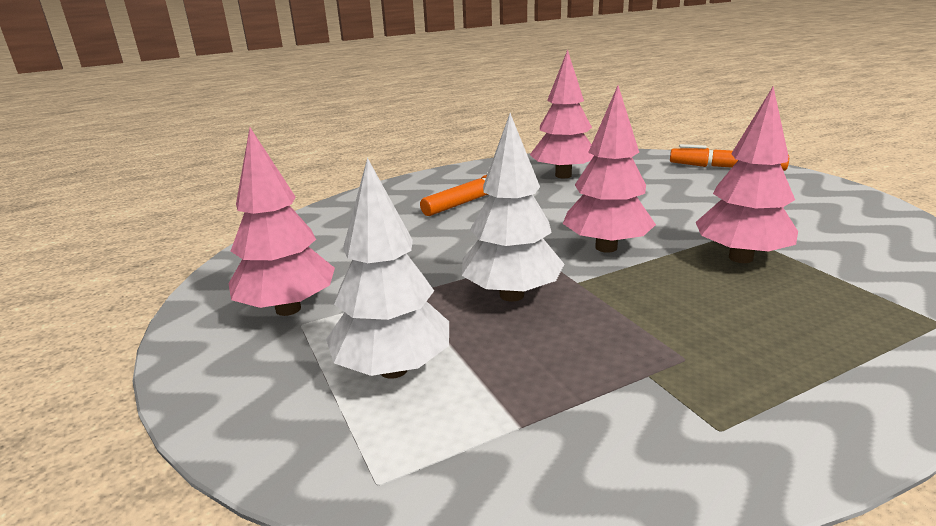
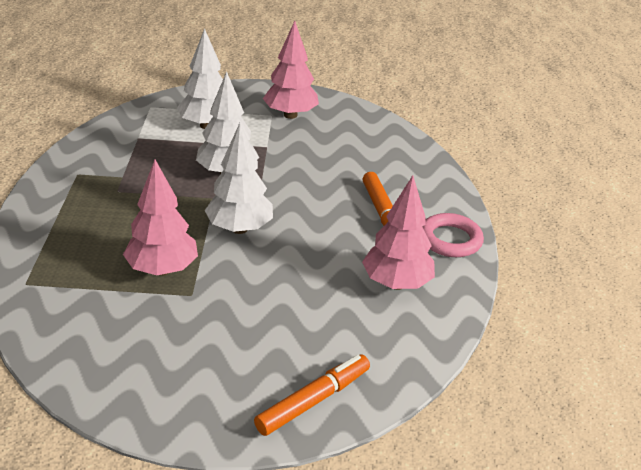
camera: 115 degrees right, 10 degrees up
(473, 173) = (450, 240): none -> pink ring
(606, 247) = (239, 229): pink tree -> white tree

